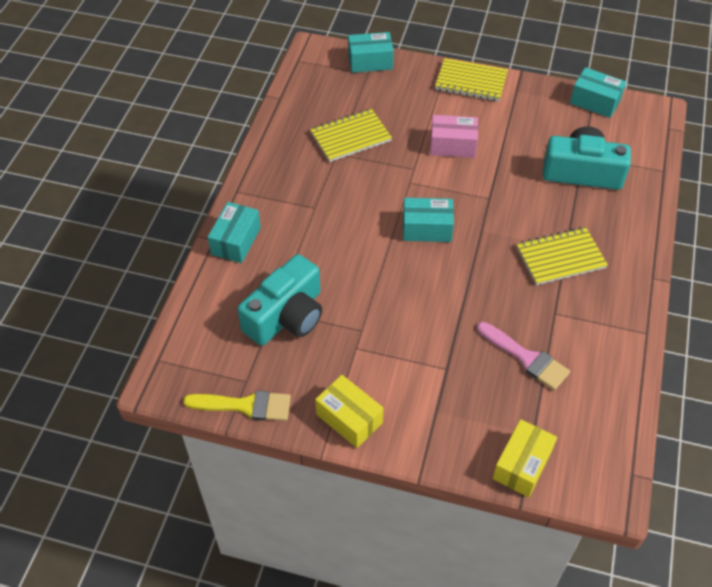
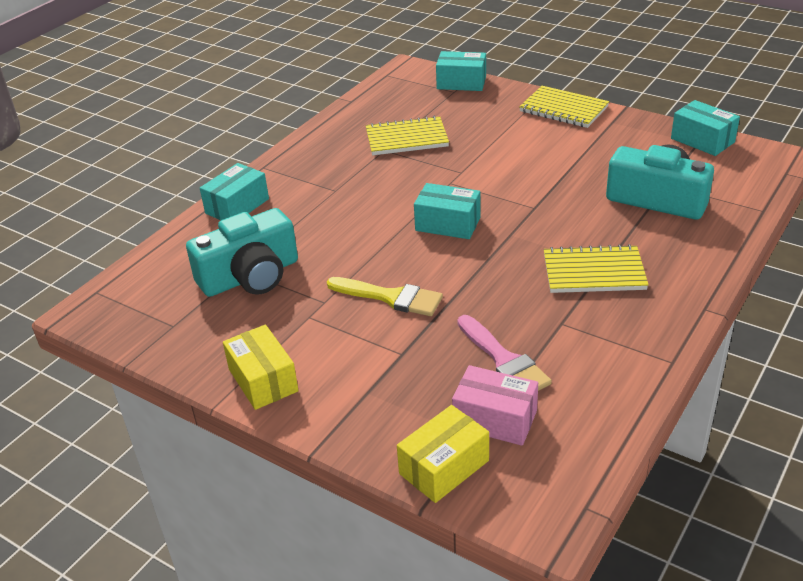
camera: 20 degrees right, 15 degrees down
(245, 406) = (158, 347): yellow brush -> yellow brush (390, 297)
(452, 145) = (515, 158): pink box -> pink box (495, 419)

